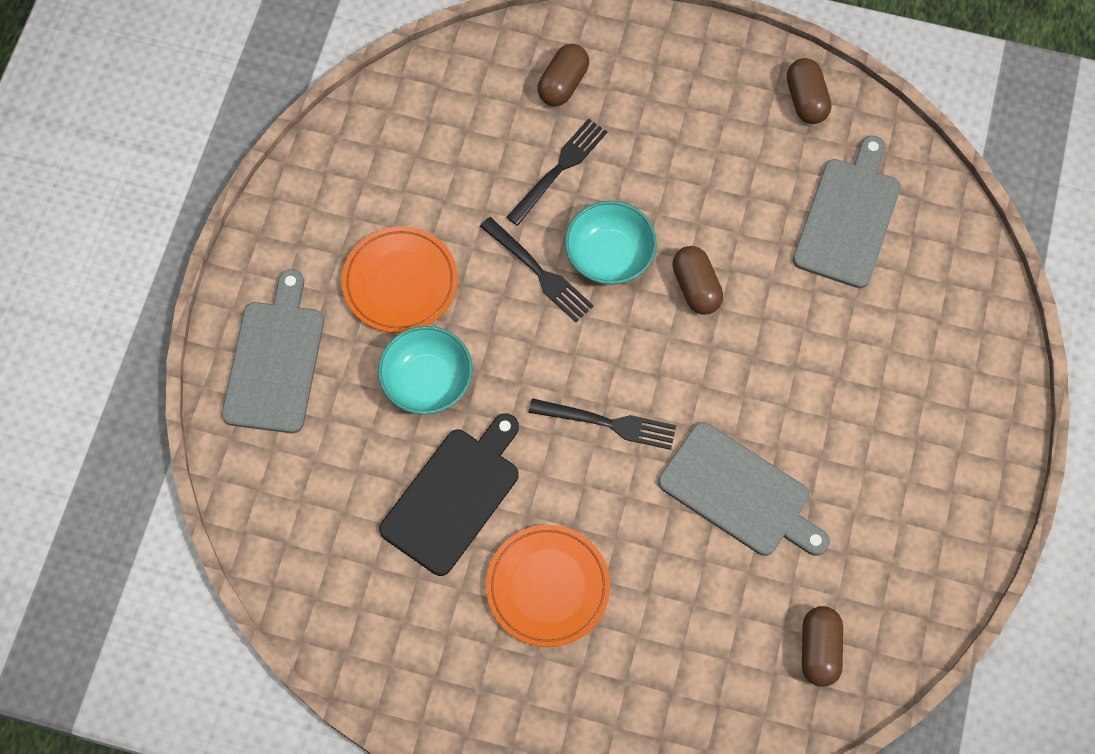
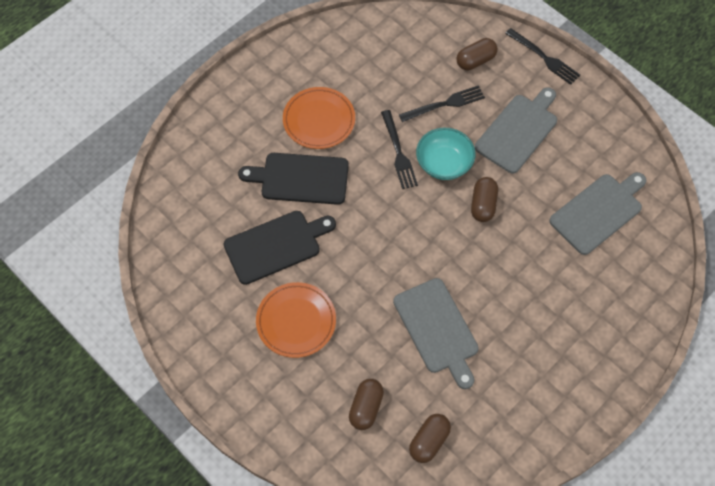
camera: 30 degrees right, 5 degrees down
(275, 360) = (227, 127): grey cutting board -> grey cutting board (518, 131)
(427, 381) = (300, 178): turquoise bowl -> black cutting board
(609, 423) = (386, 252): black fork -> black fork (544, 58)
(806, 100) = (613, 135): brown capsule -> brown capsule (366, 408)

